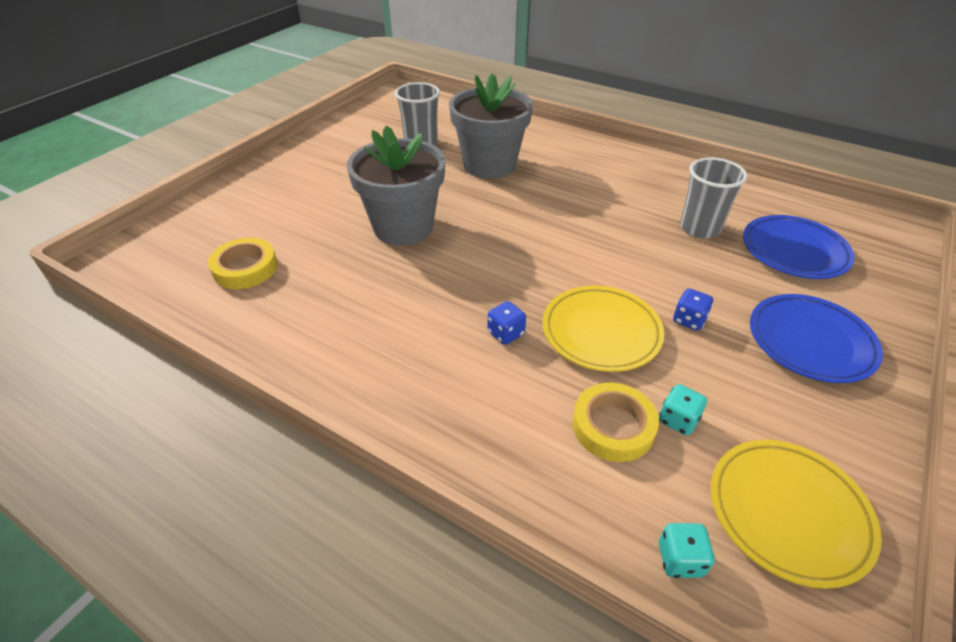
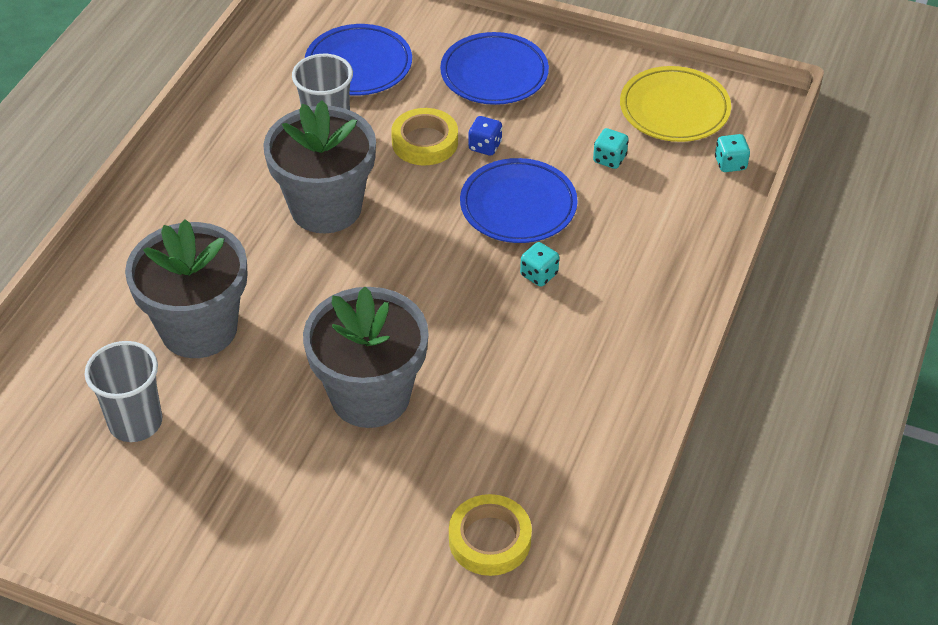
camera: 100 degrees left, 5 degrees up
(506, 333) = (539, 274): blue dice -> turquoise dice
(601, 332) = (518, 206): yellow plate -> blue plate
(603, 221) = (326, 207): none -> grey flower pot
(613, 426) = (629, 197): yellow tape -> yellow tape (425, 142)

